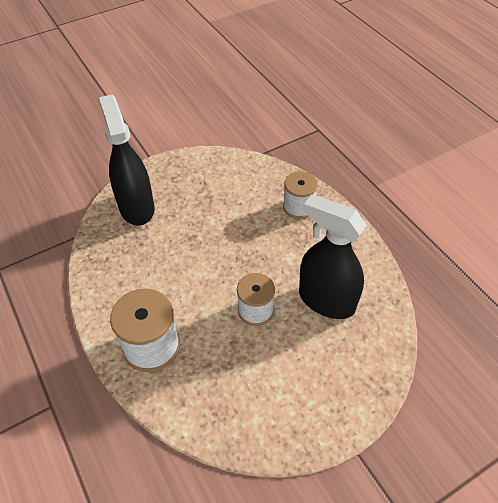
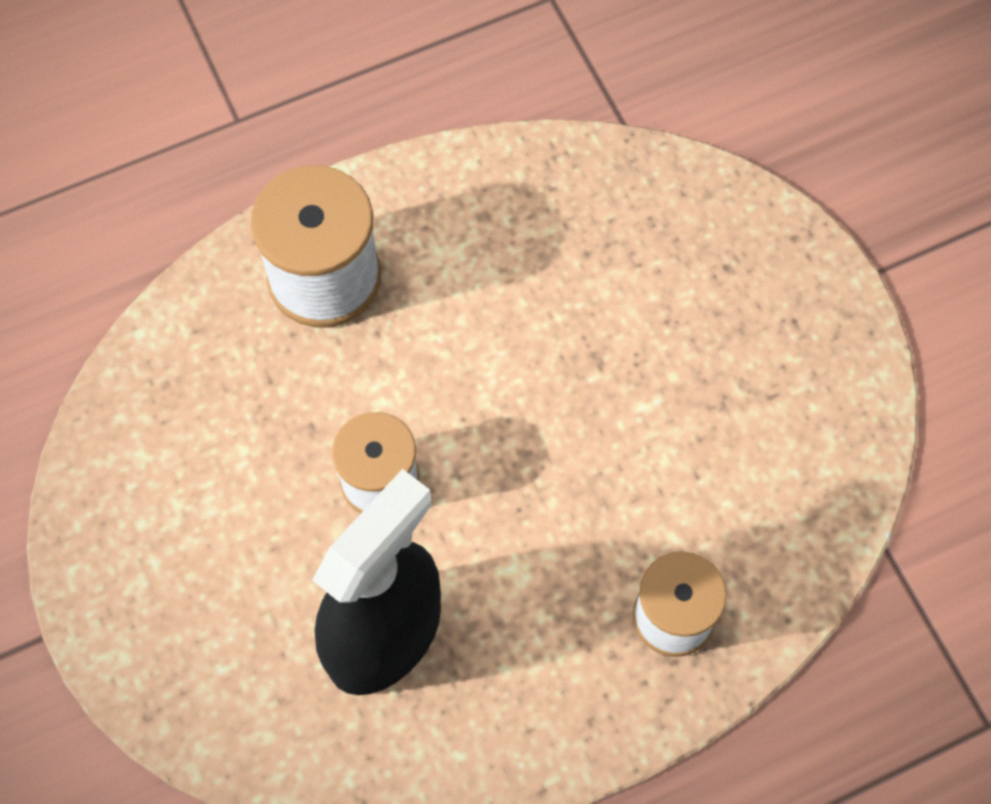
camera: 95 degrees right, 15 degrees up
(136, 207) = (697, 243): black spray bottle -> none

